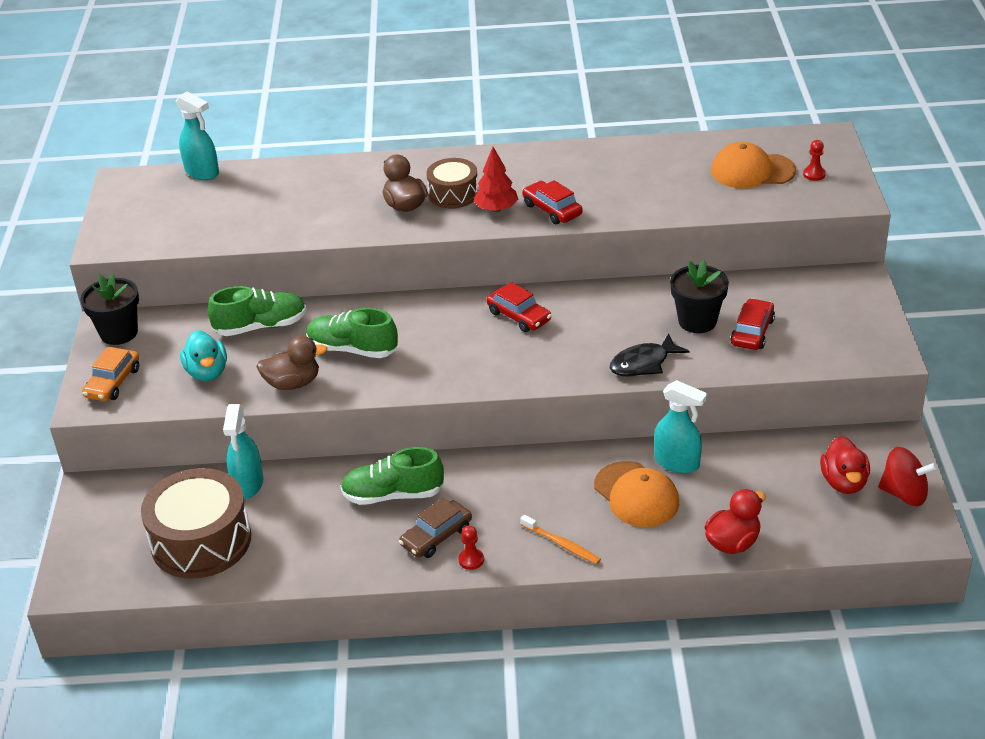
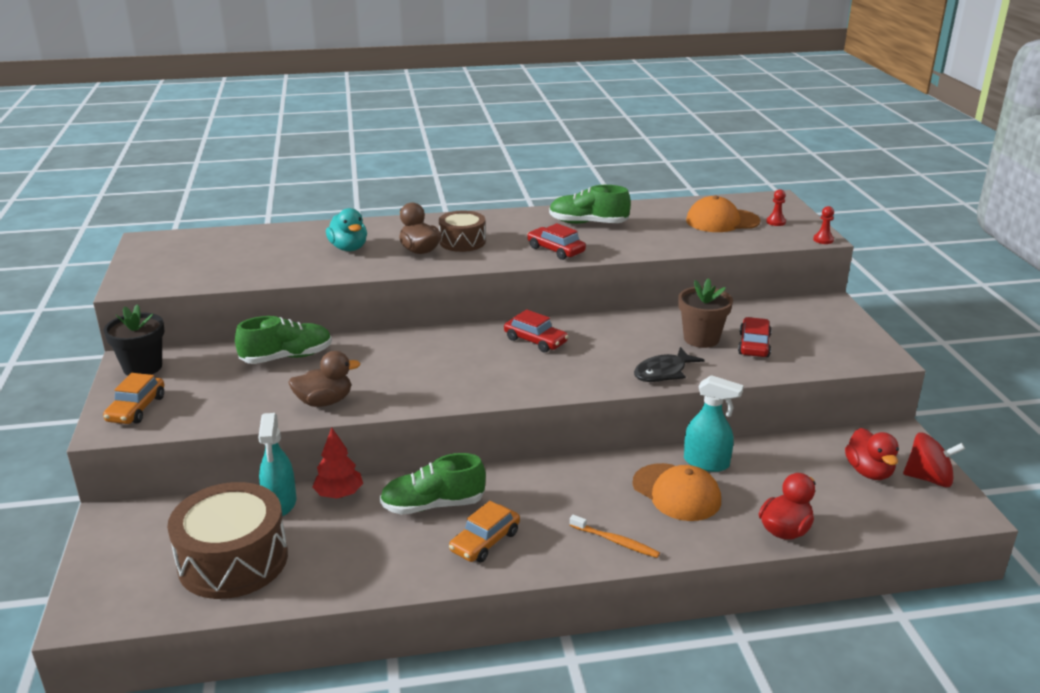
camera: 10 degrees left, 10 degrees down
(202, 172) = (224, 233): turquoise spray bottle -> none
(207, 372) = (235, 396): turquoise duck -> turquoise duck (348, 248)
(352, 349) = (380, 372): green shoe -> green shoe (588, 223)
(436, 536) = (485, 541): brown car -> orange car
(471, 560) = (526, 562): red pawn -> red pawn (823, 240)
(496, 209) = (504, 251): red tree -> red tree (339, 494)
(697, 321) = (701, 339): black flower pot -> brown flower pot

